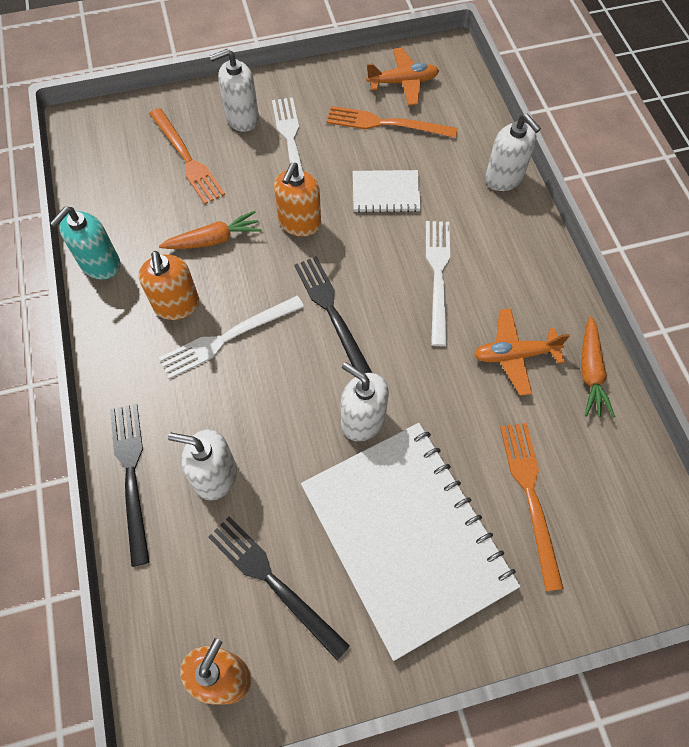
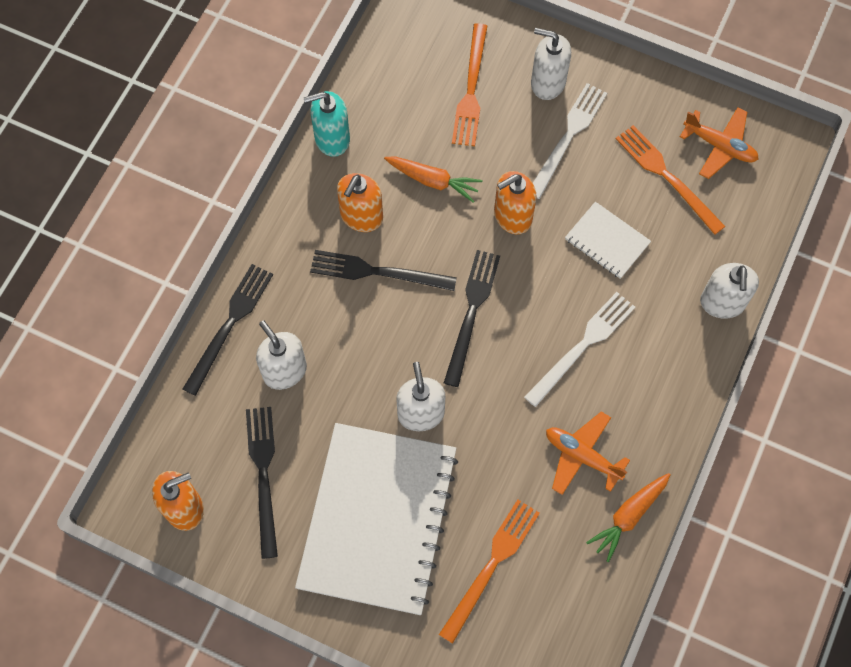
camera: 40 degrees right, 5 degrees up
(227, 337) = (377, 272): white fork -> black fork

